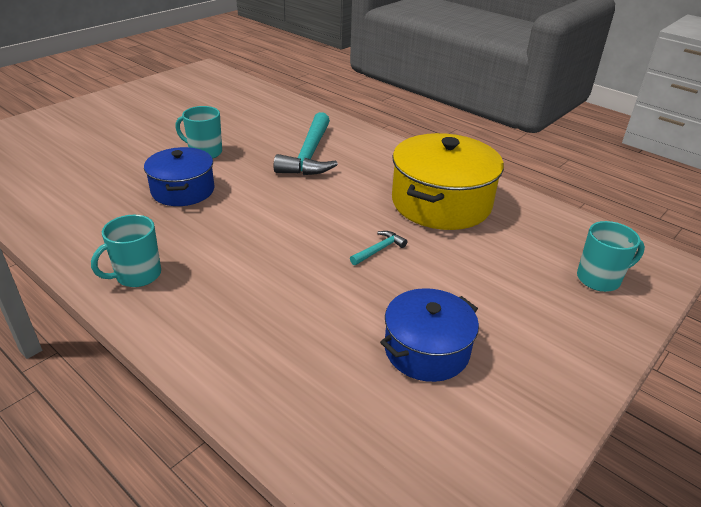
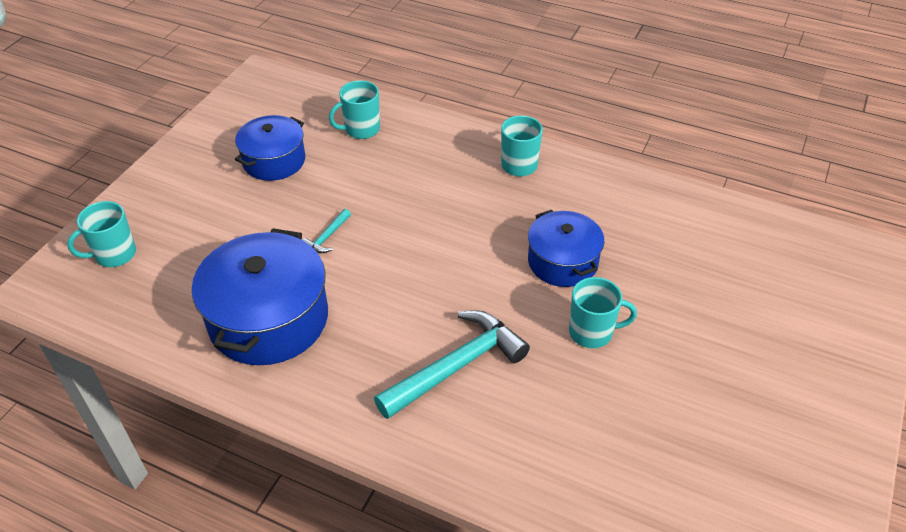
camera: 165 degrees right, 10 degrees up
(296, 371) = (361, 129): none -> turquoise mug
(309, 155) = (456, 366): turquoise hammer -> turquoise hammer turned 60 degrees clockwise
(441, 203) = (269, 319): yellow pot -> blue pot

